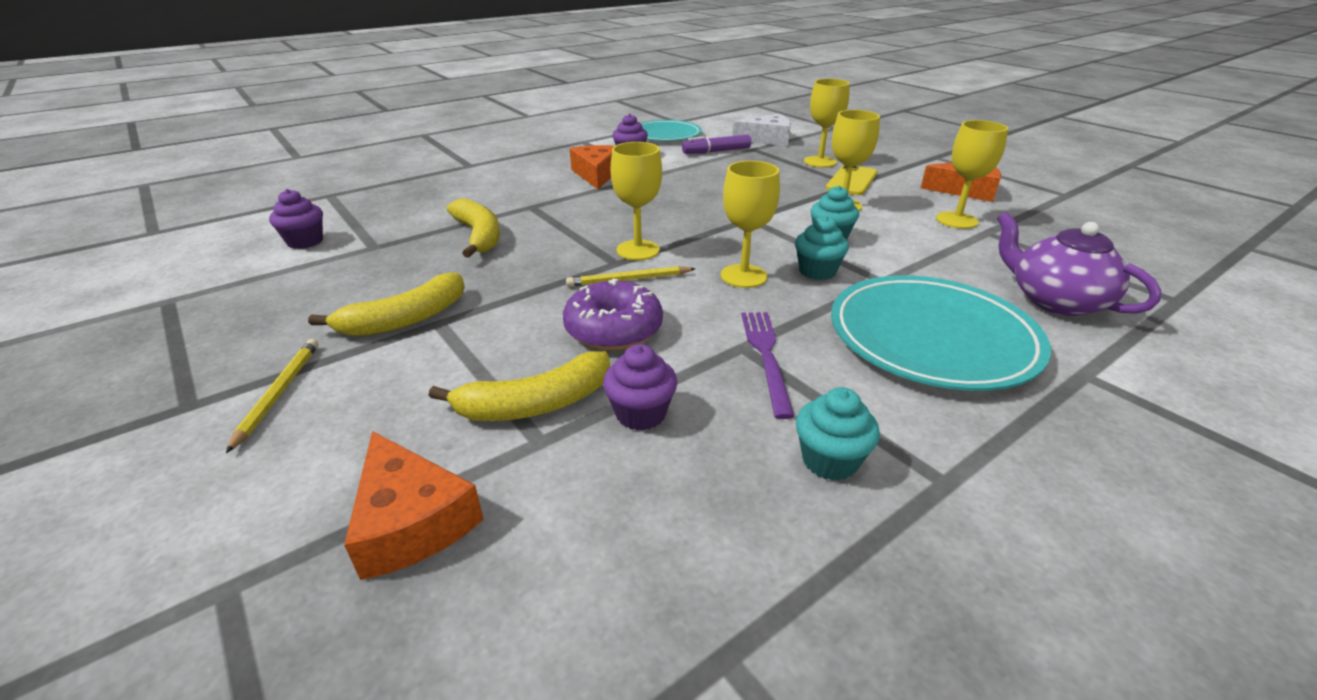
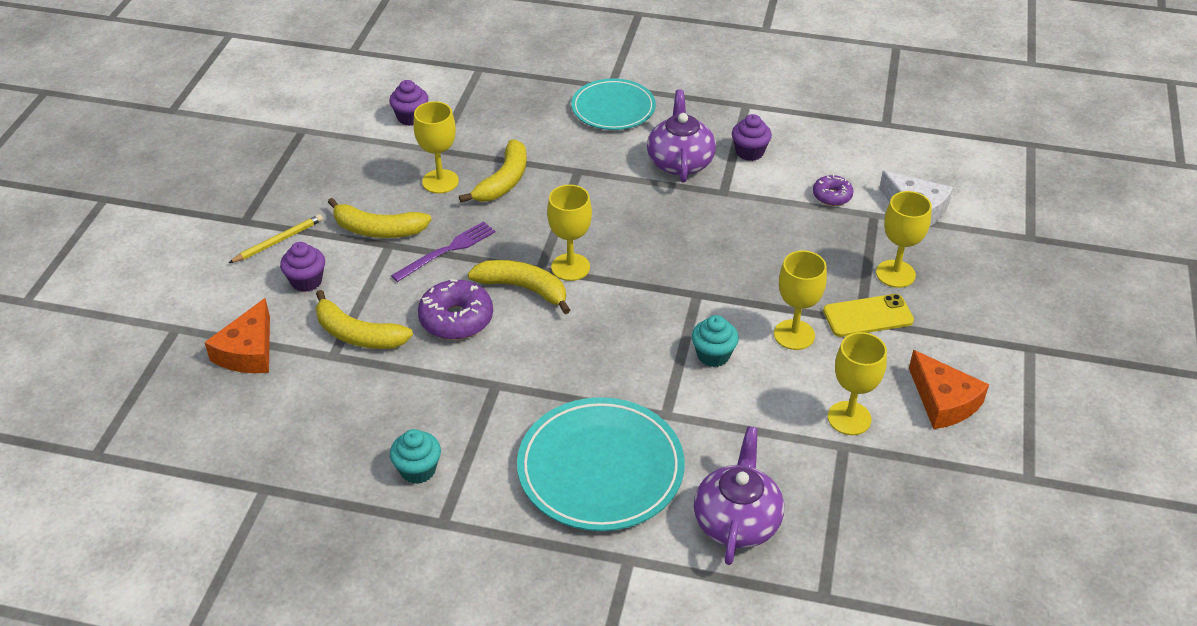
camera: 50 degrees right, 10 degrees up
(597, 174) = (680, 162): orange cheese -> purple teapot
(629, 279) = (523, 289): yellow pencil -> yellow banana
(640, 414) = (388, 378): purple cupcake -> purple cupcake (306, 281)
(666, 135) = (834, 141): turquoise plate -> turquoise plate (613, 108)
(716, 151) = (832, 196): purple marker -> purple donut
(743, 276) = (590, 339): yellow goblet -> yellow goblet (440, 181)
(766, 356) = (495, 400): purple fork -> purple fork (447, 251)
(817, 271) = (641, 373): turquoise cupcake -> none

